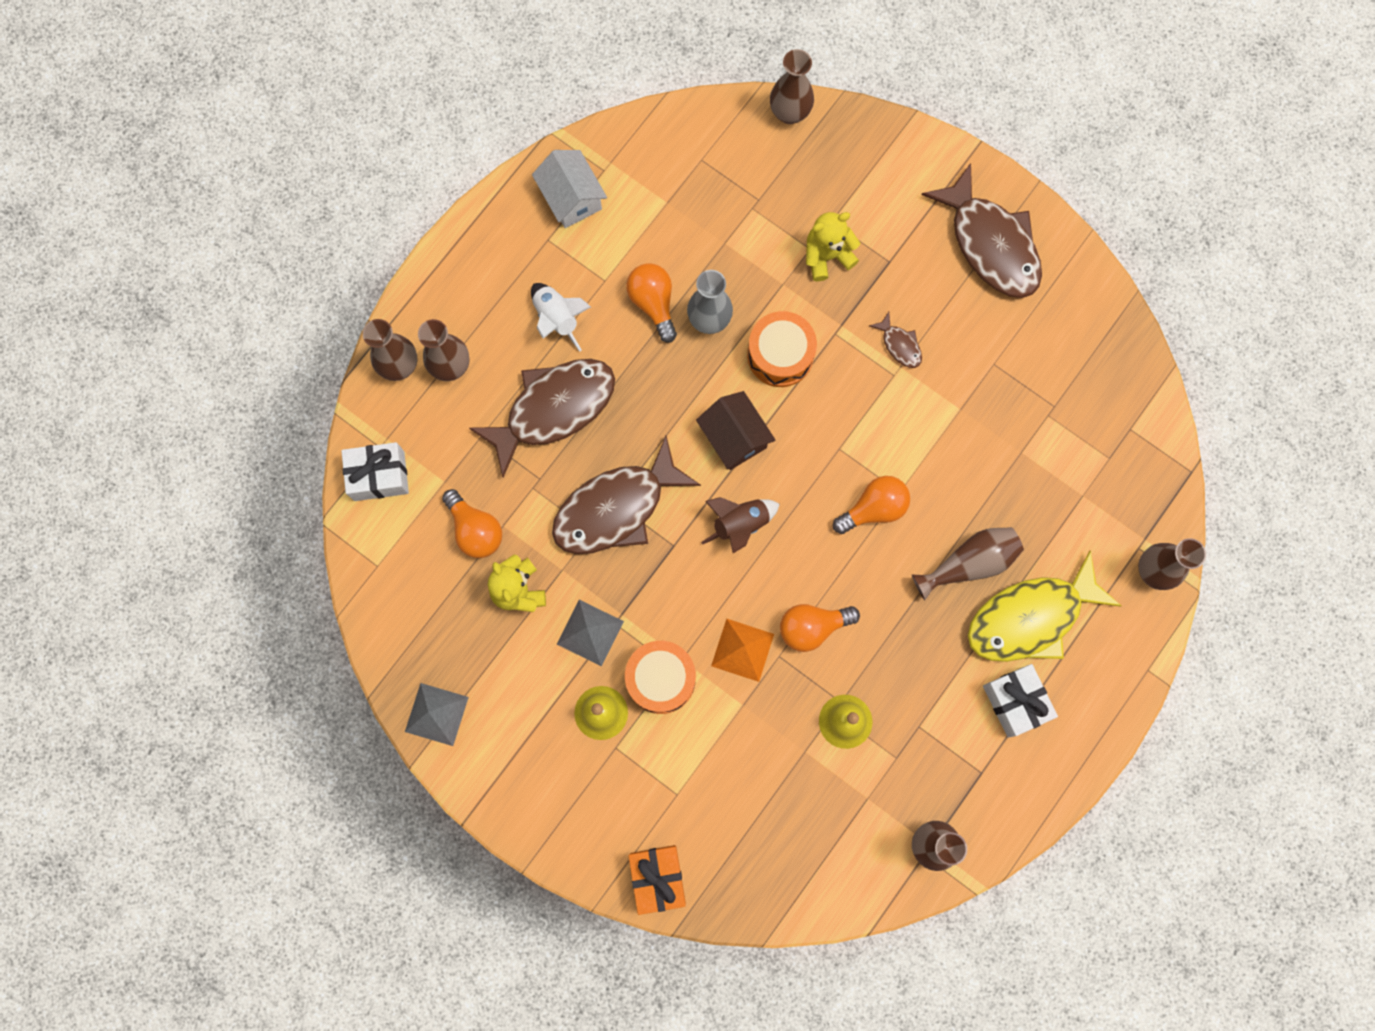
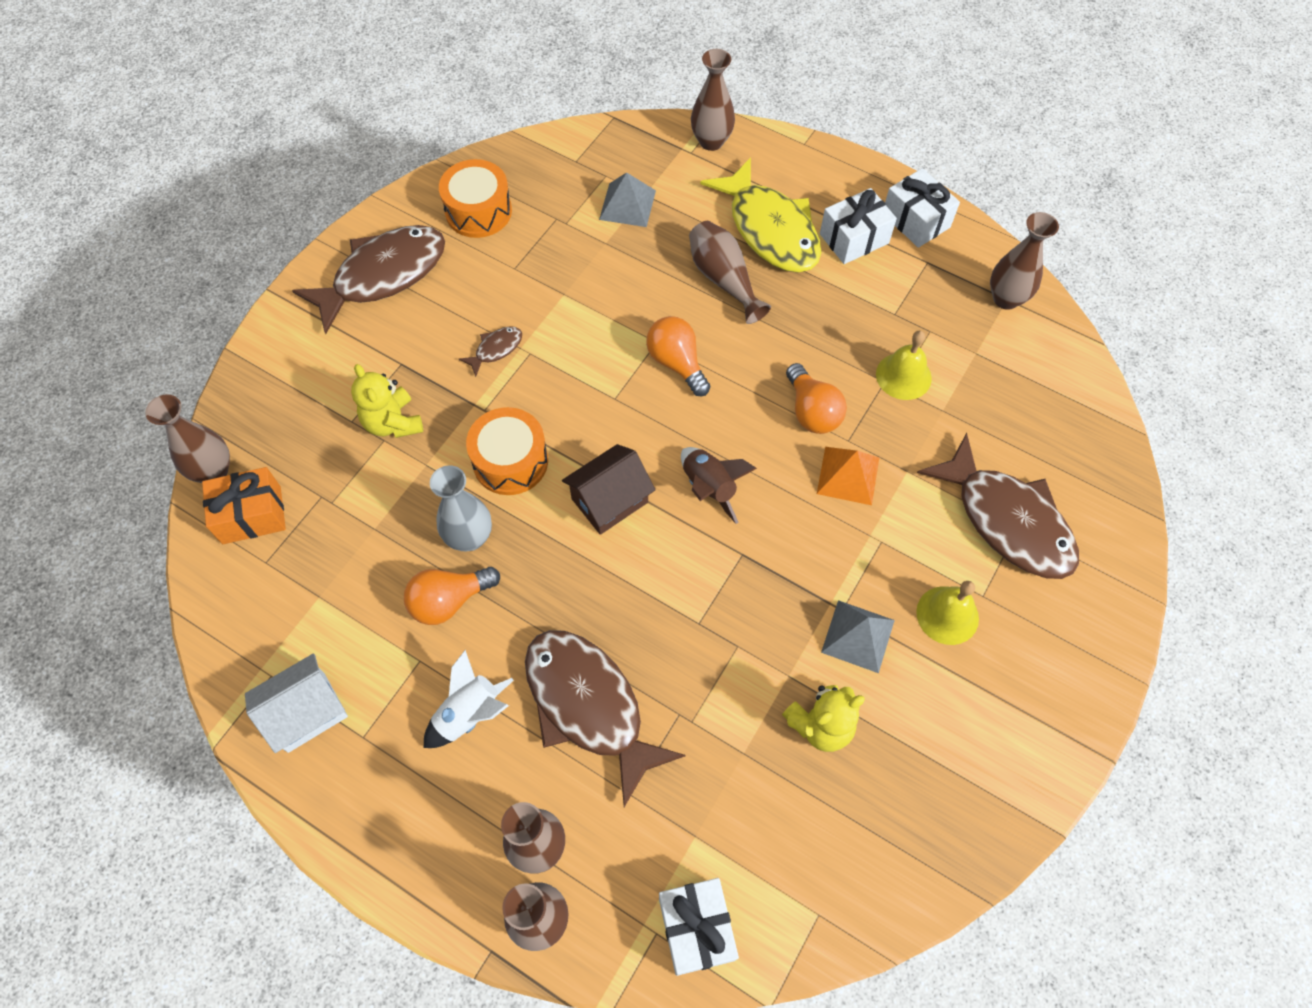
camera: 95 degrees left, 15 degrees down
(436, 714) = (992, 809): grey pyramid -> grey pyramid (627, 205)
(475, 530) = (753, 787): orange light bulb -> none
(616, 508) = (706, 620): brown fish -> brown fish (1007, 520)
(657, 878) = (1111, 540): orange gift -> orange gift (252, 515)
(661, 679) = (896, 555): orange drum -> orange drum (478, 211)
(1036, 771) = (916, 220): none -> white gift

